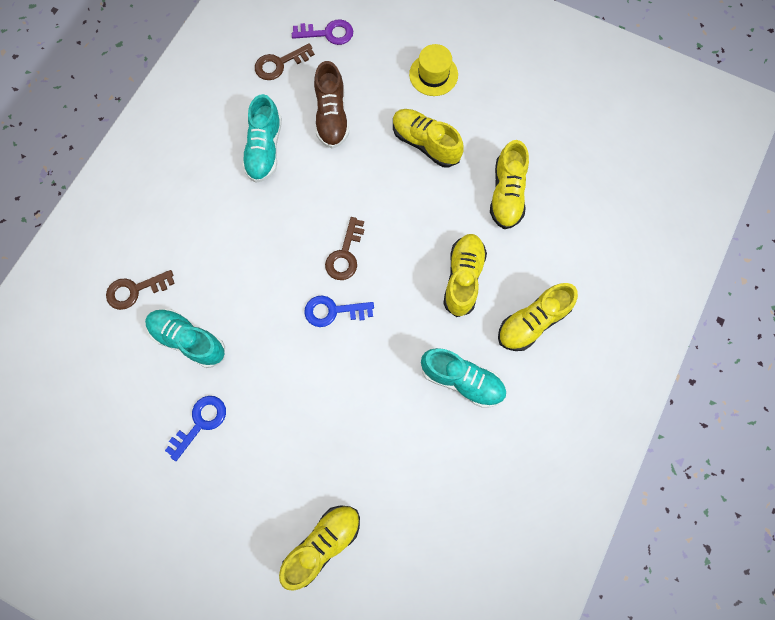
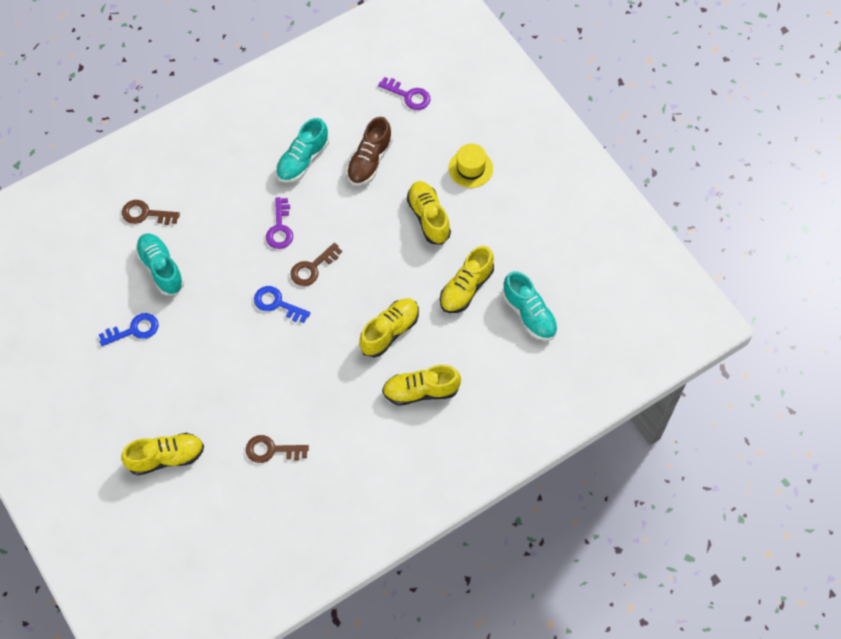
camera: 30 degrees right, 10 degrees down
(279, 64) = (356, 101): brown key -> brown key (271, 450)
(286, 231) = (280, 228): none -> purple key
(462, 380) = (339, 403): turquoise shoe -> turquoise shoe (529, 314)

